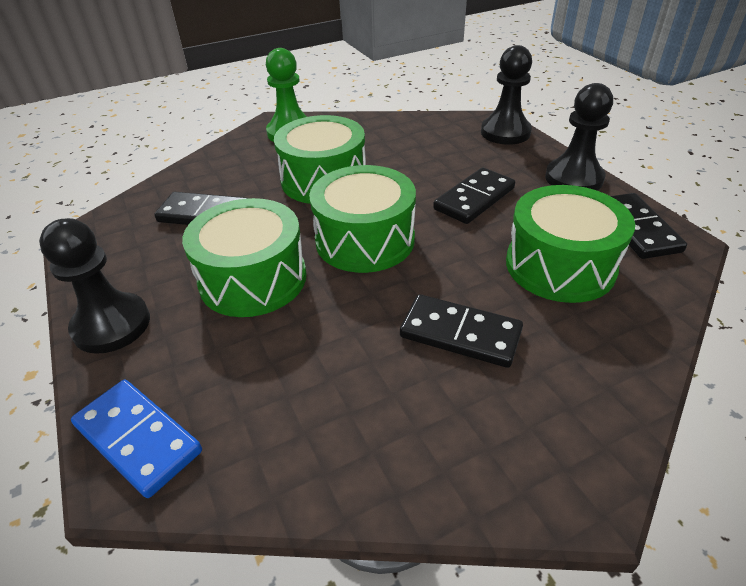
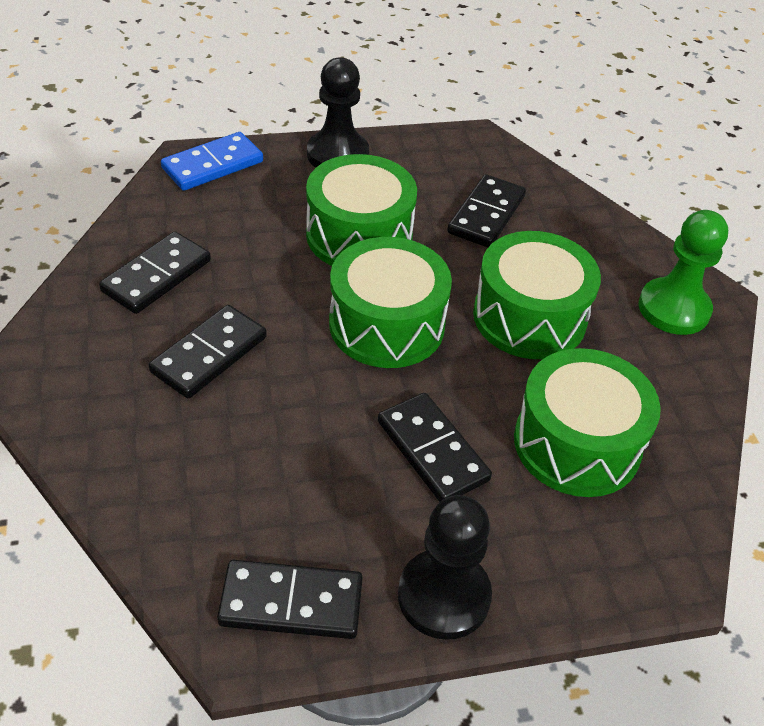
camera: 100 degrees right, 5 degrees up
(372, 417) = (156, 276): none -> black domino
(505, 132) = (621, 570): black pawn -> none
(560, 265) = (262, 478): green drum -> green drum (577, 443)

